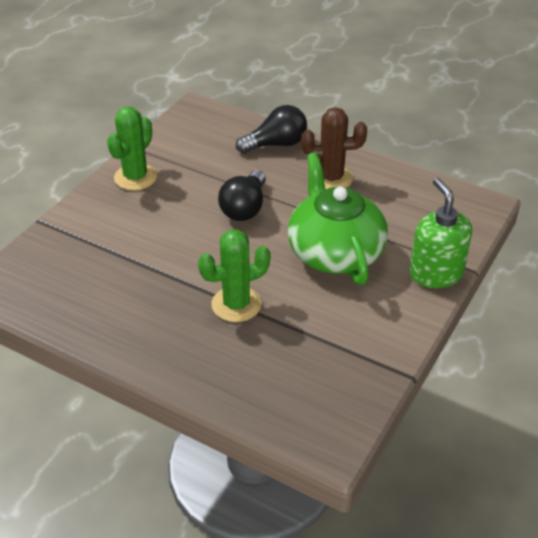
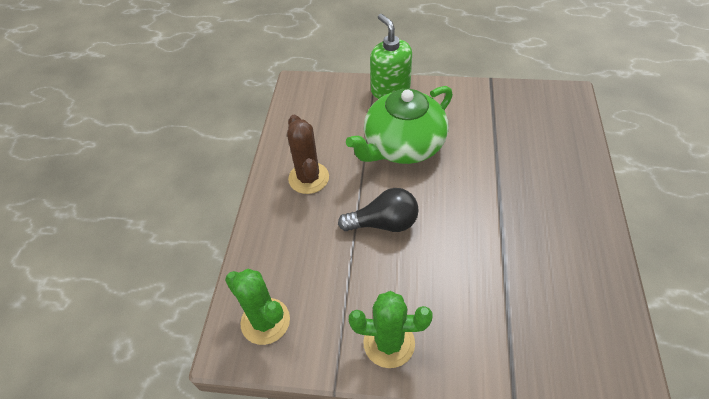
camera: 110 degrees left, 10 degrees up
(236, 304) = (499, 182): green cactus -> green cactus (265, 321)
(276, 144) = (273, 238): black light bulb -> none
(436, 273) = (390, 89): green soap dispenser -> green soap dispenser turned 105 degrees clockwise

